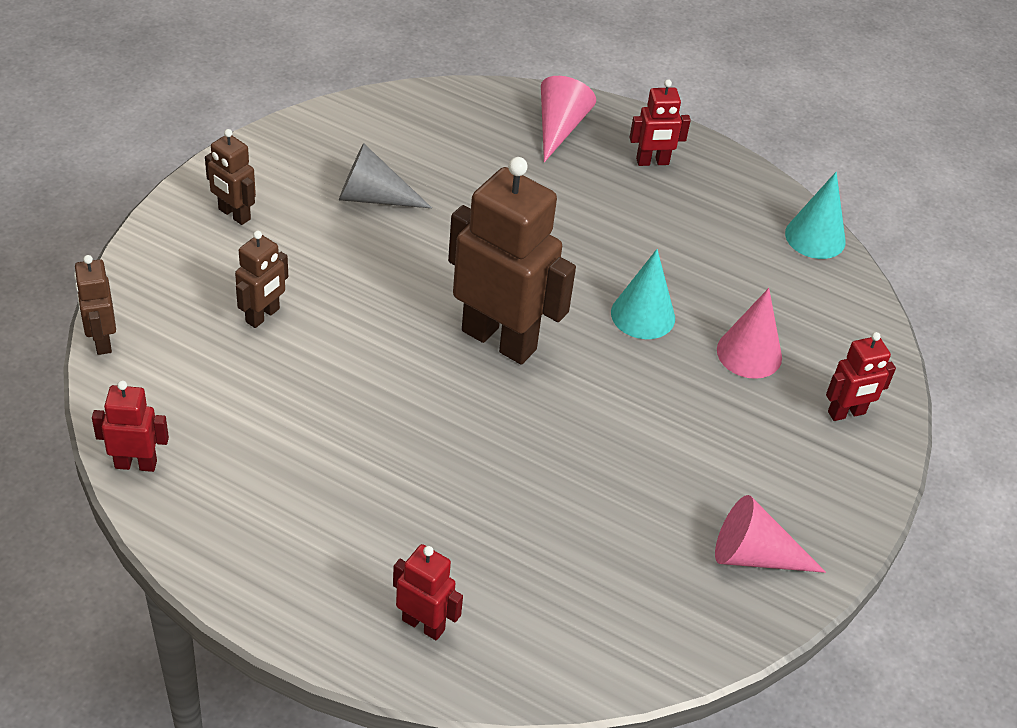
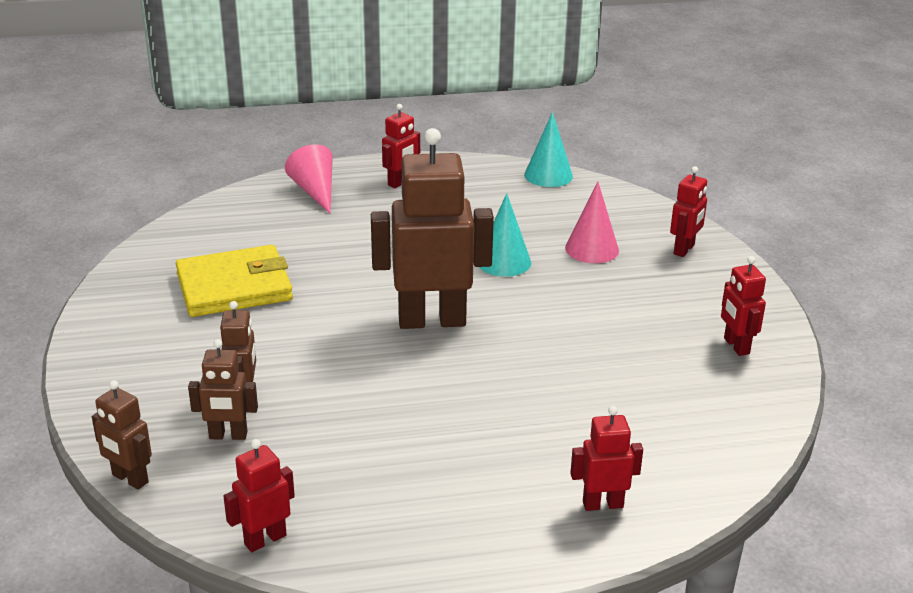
camera: 35 degrees left, 15 degrees down
(234, 214) = (137, 347): brown robot -> brown robot (228, 435)
(373, 197) = (234, 287): grey cone -> yellow wallet
(754, 555) = (736, 346): pink cone -> red robot

